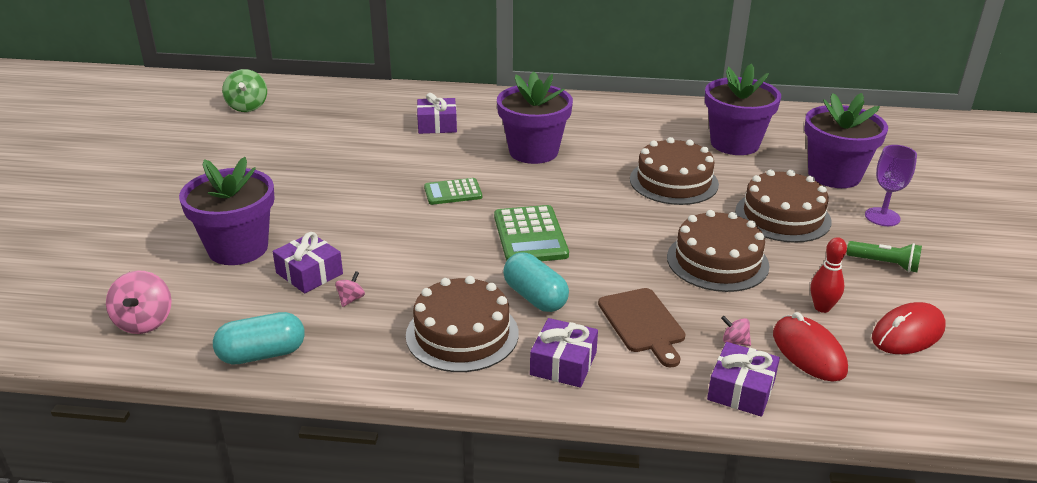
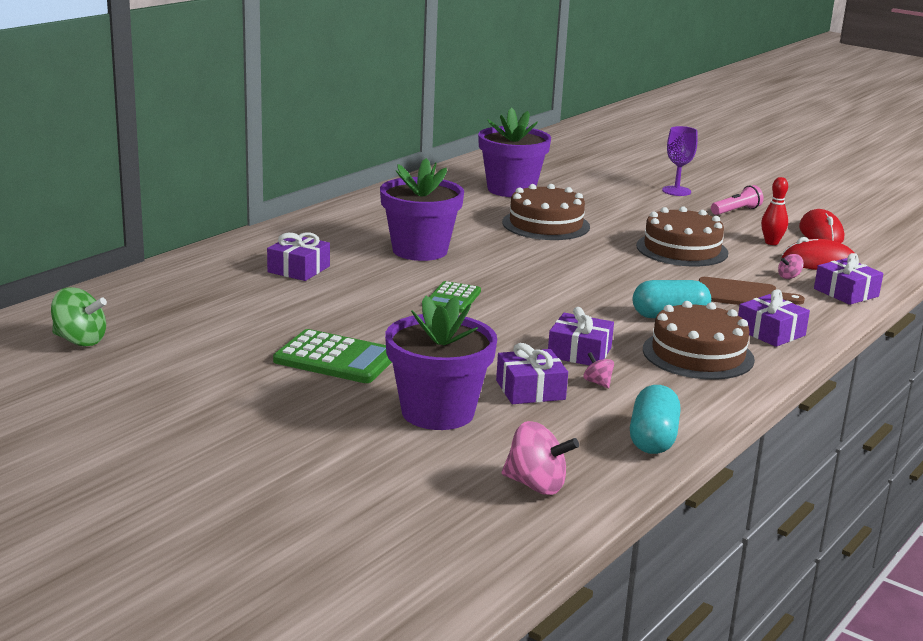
camera: 60 degrees left, 10 degrees down
(404, 274) = (579, 352): none -> purple gift
(530, 236) = (570, 292): green calculator -> green calculator (335, 359)
(782, 216) = (642, 213): brown cake -> none
(834, 175) = (602, 182): purple flower pot -> none
(884, 264) = (736, 211): green flashlight -> pink flashlight

